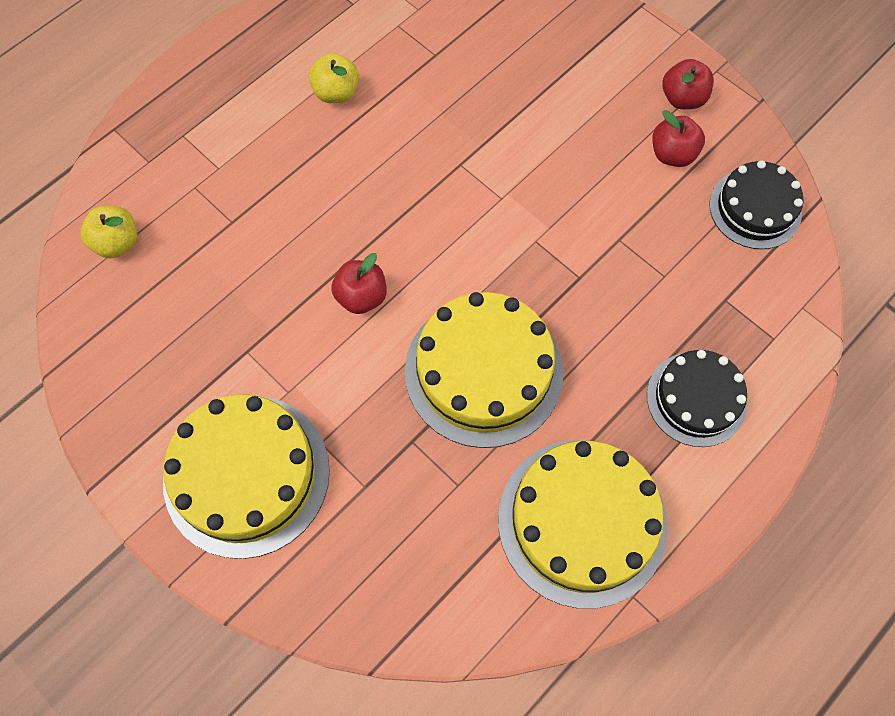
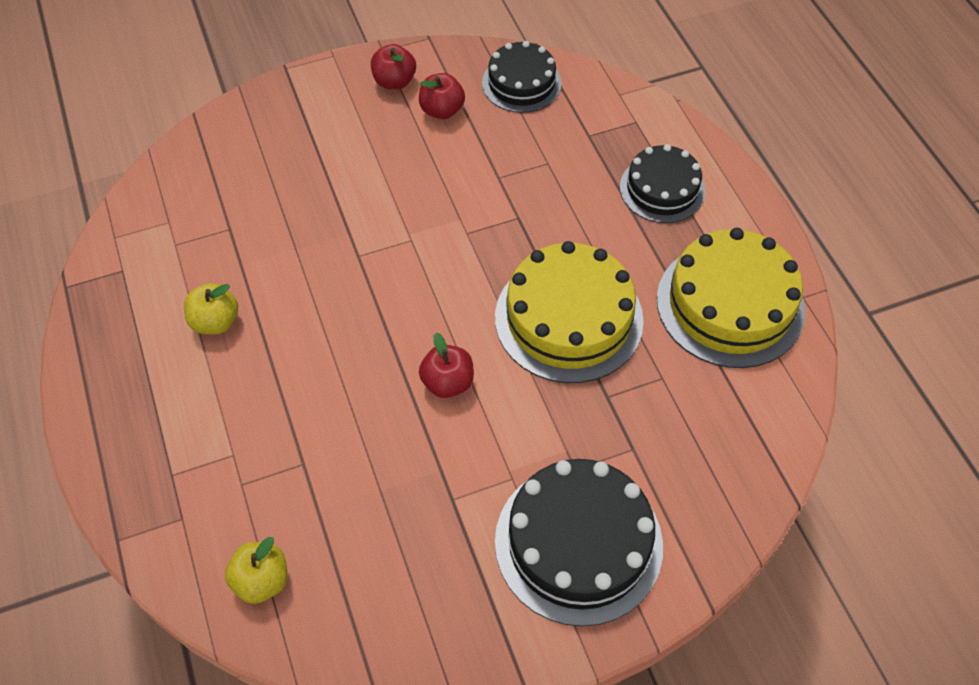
camera: 65 degrees left, 10 degrees down
(246, 475) = (578, 543): yellow cake -> black cake

